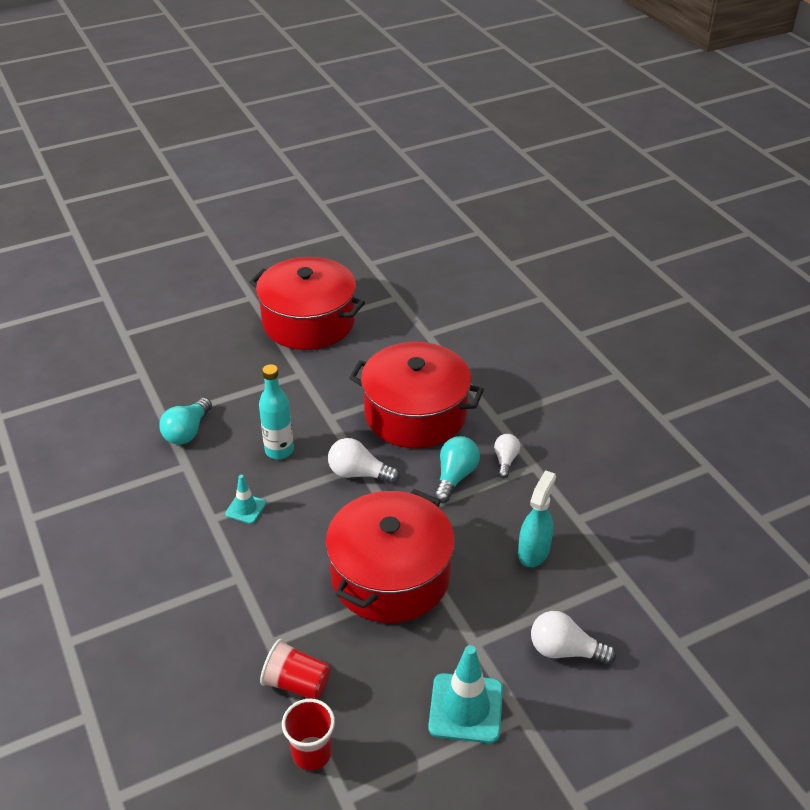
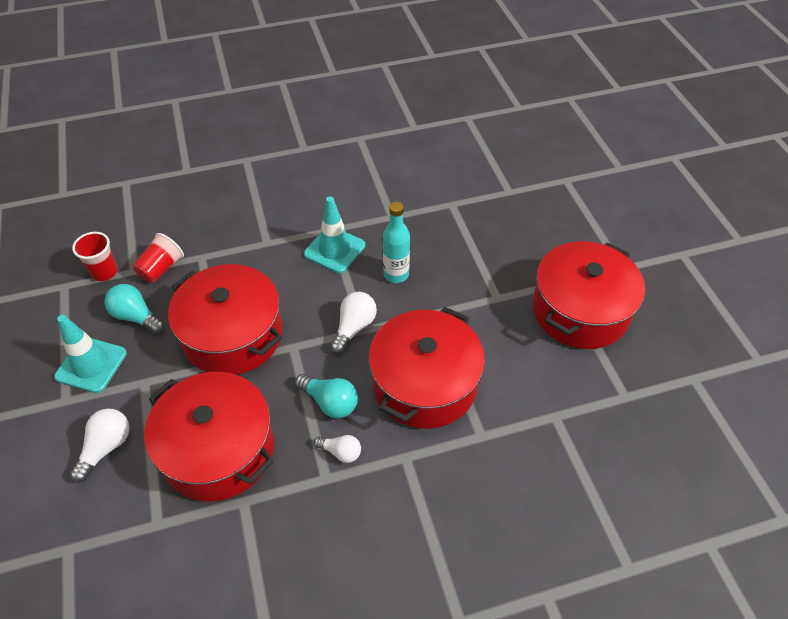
camera: 100 degrees right, 10 degrees up
(187, 432) = (431, 218): turquoise light bulb -> turquoise light bulb (136, 317)
(246, 508) = (334, 250): turquoise traffic cone -> turquoise traffic cone, size x1.83
(534, 551) = (218, 450): turquoise spray bottle -> red pot

